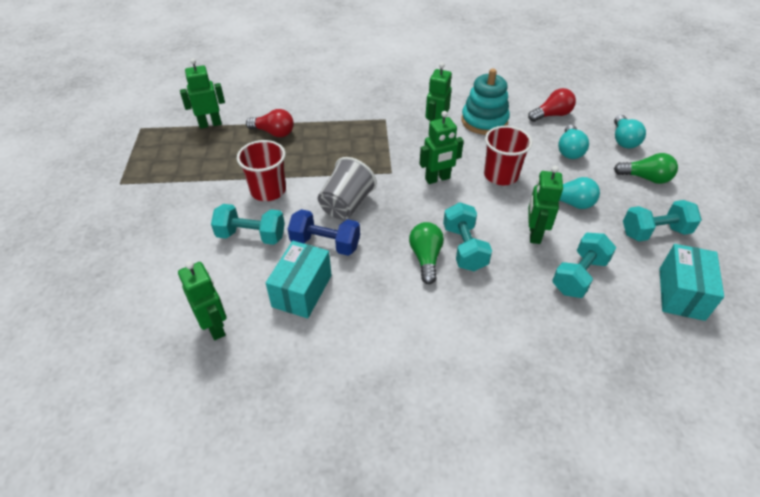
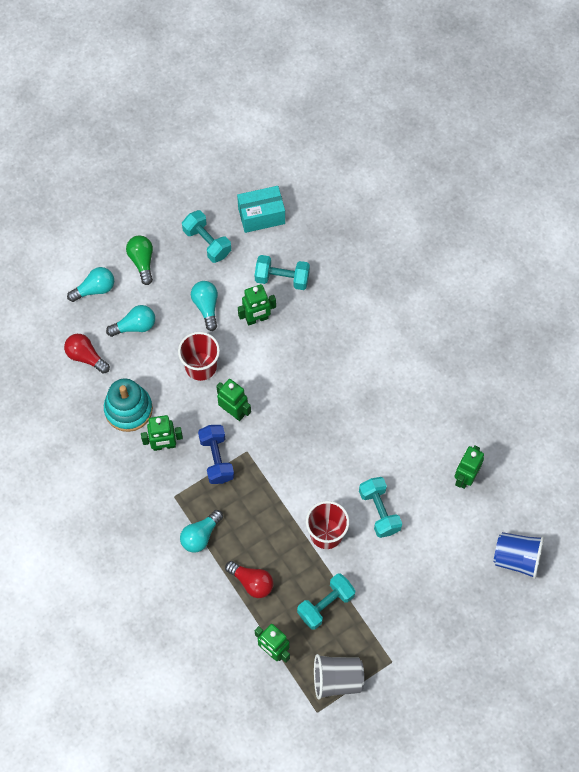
camera: 120 degrees left, 20 degrees up
(87, 326) = (516, 558): none -> blue cup
(273, 133) = (252, 582): red light bulb -> red light bulb turned 135 degrees clockwise
(302, 291) = (404, 443): turquoise box -> none
(325, 244) = (354, 454): blue dumbbell -> blue dumbbell (216, 459)
(339, 121) = (200, 535): none -> turquoise light bulb
(346, 205) = (305, 463): grey cup -> grey cup (337, 679)
(426, 258) = (325, 379): green light bulb -> none
(464, 248) = (300, 359): turquoise dumbbell -> turquoise dumbbell (325, 605)

